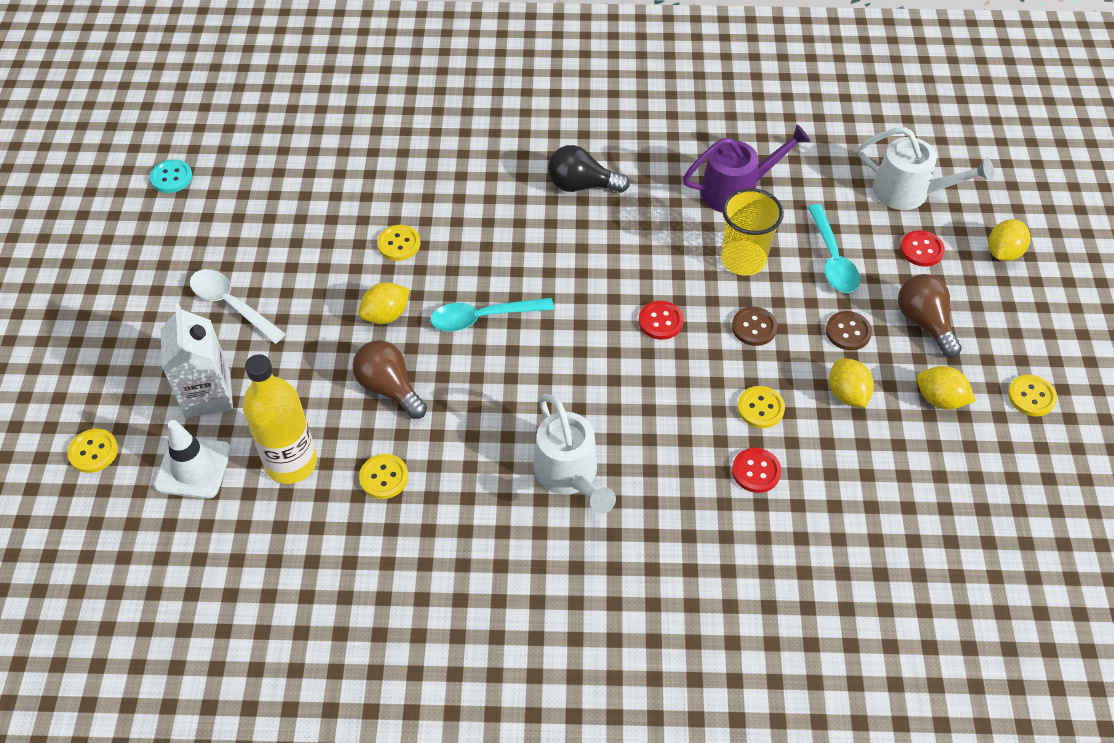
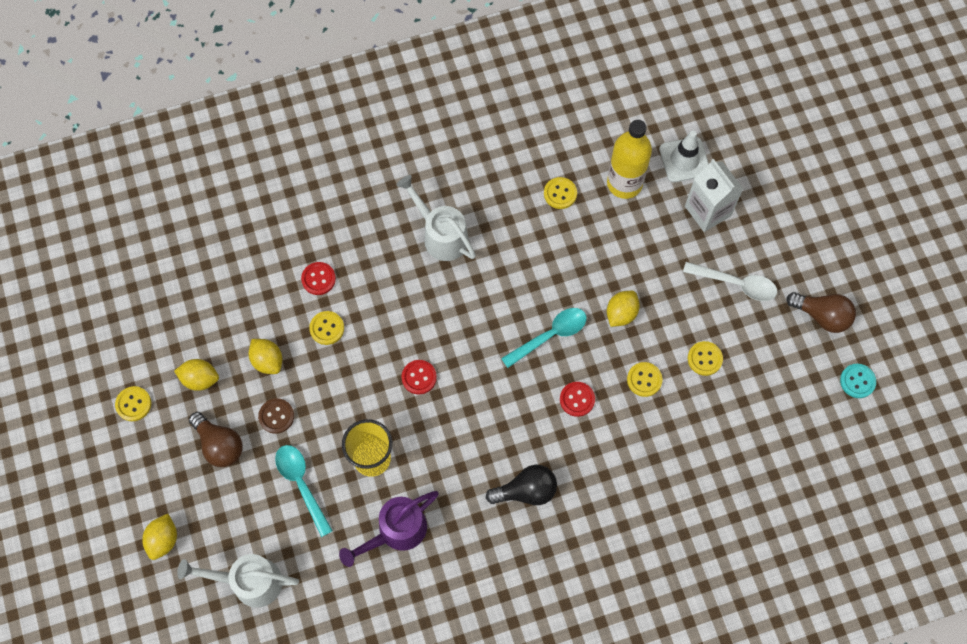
camera: 160 degrees right, 15 degrees up
(93, 452) = (754, 149): yellow button -> yellow button (704, 359)
(389, 388) = (589, 257): brown light bulb -> brown light bulb (822, 316)
(754, 327) = (348, 396): brown button -> none
(921, 250) = (231, 519): red button -> red button (577, 399)

